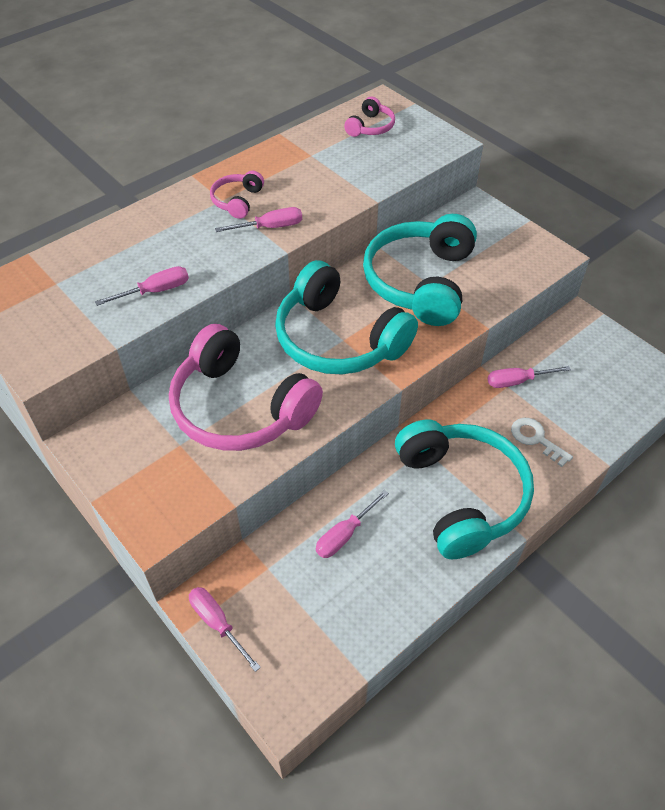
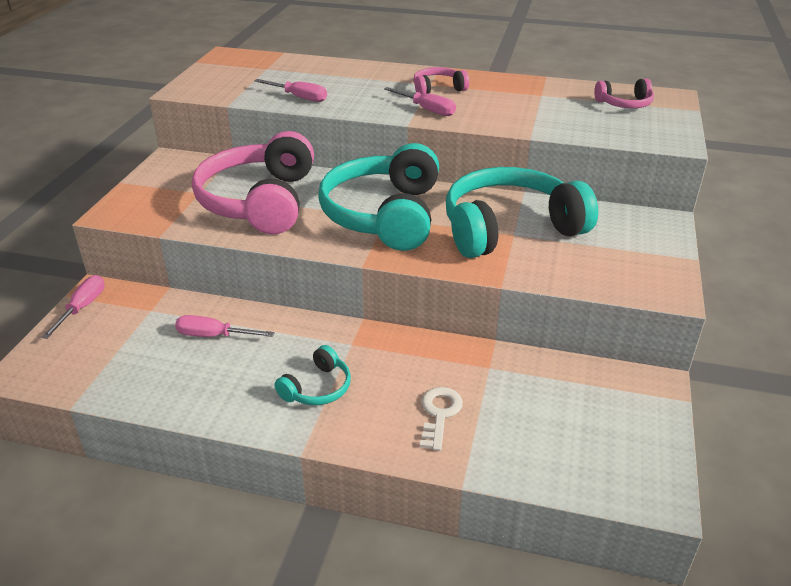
camera: 55 degrees right, 15 degrees down
(461, 495) = (317, 388): turquoise headphones -> turquoise headphones, size x0.45
(517, 381) = (503, 371): pink screwdriver -> none

